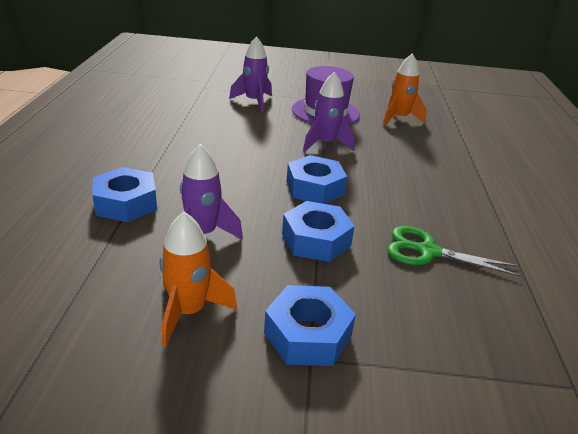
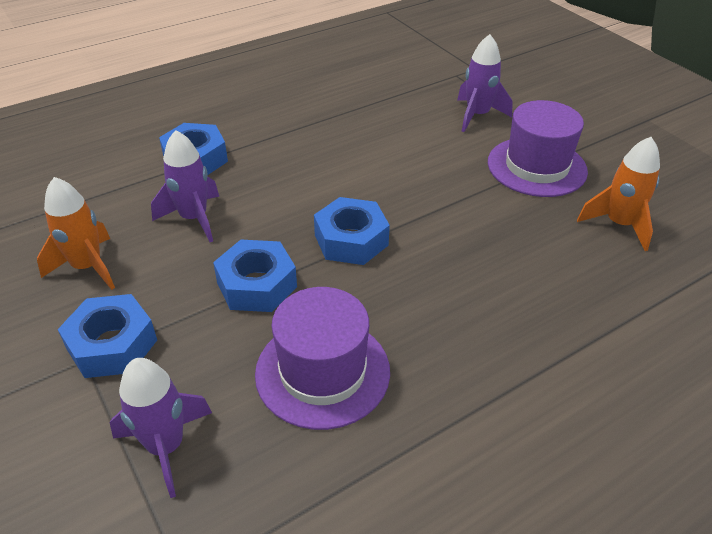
camera: 55 degrees right, 10 degrees up
(325, 144) = (456, 203): purple rocket -> purple rocket (166, 447)
(427, 251) = (322, 372): green scissors -> purple hat

